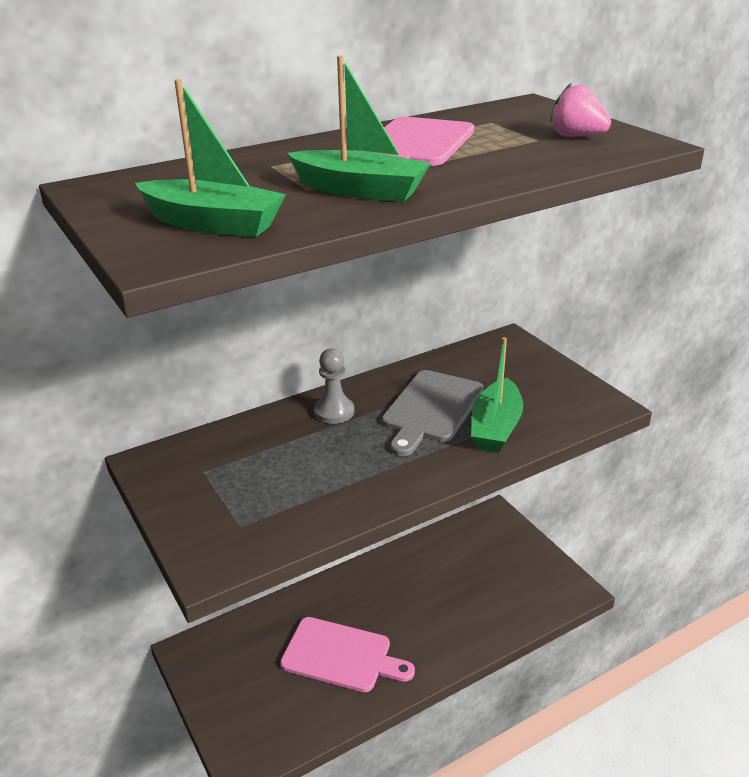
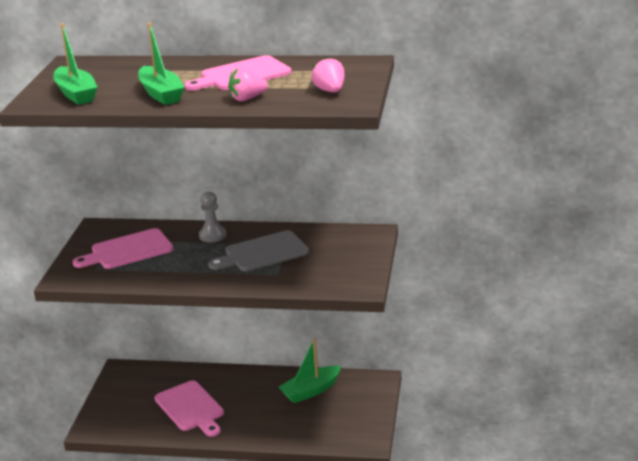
camera: 40 degrees right, 5 degrees down
(248, 478) = (128, 250): none -> pink cutting board
(495, 427) = (280, 274): green boat -> green boat (311, 391)
(500, 167) = (247, 99): none -> pink strawberry

